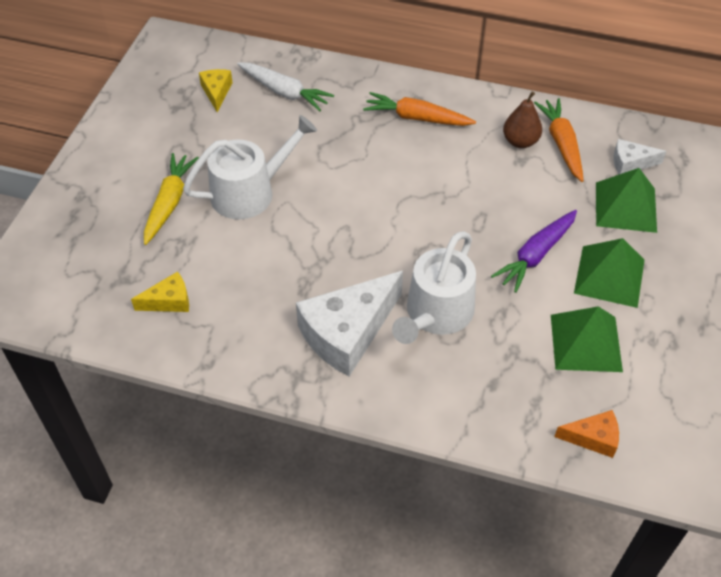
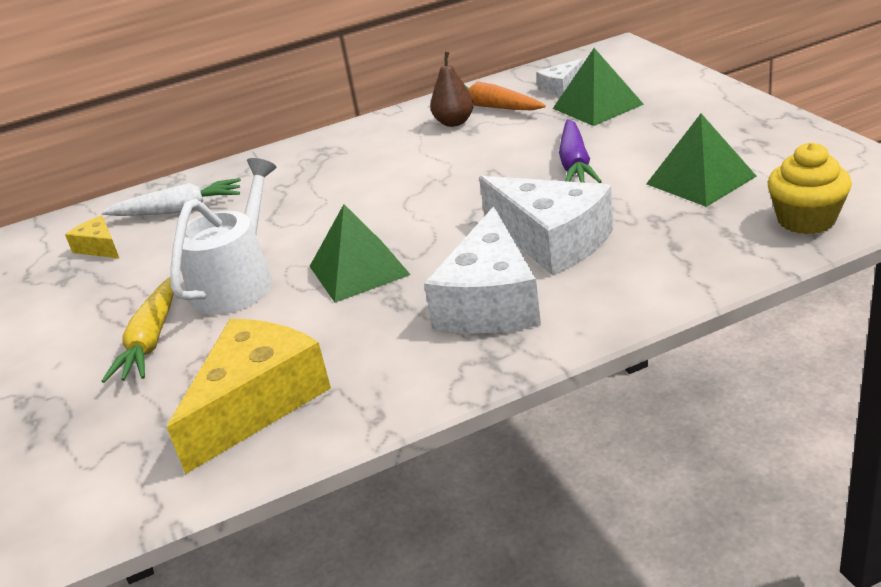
camera: 35 degrees left, 20 degrees down
(169, 203) = (151, 340): yellow carrot -> yellow carrot turned 150 degrees counterclockwise
(169, 301) = (257, 403): yellow cheese -> yellow cheese, size x2.03
(417, 118) = (340, 157): orange carrot -> none
(436, 313) = (551, 240): white watering can -> white cheese
(593, 438) = (806, 220): orange cheese -> yellow cupcake
(609, 276) = (651, 141): green pyramid -> green pyramid (359, 270)

